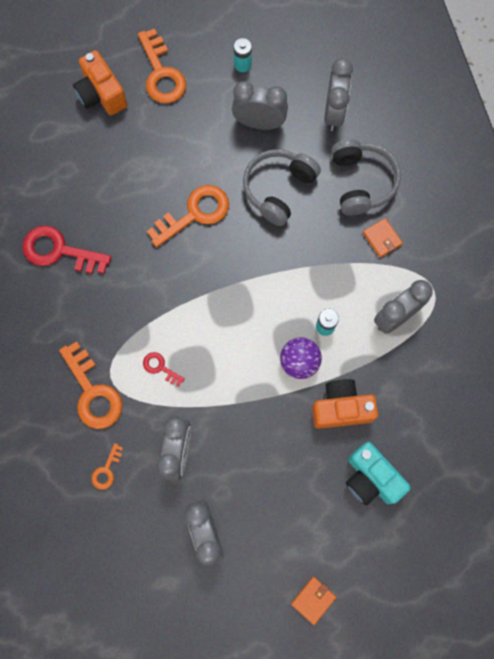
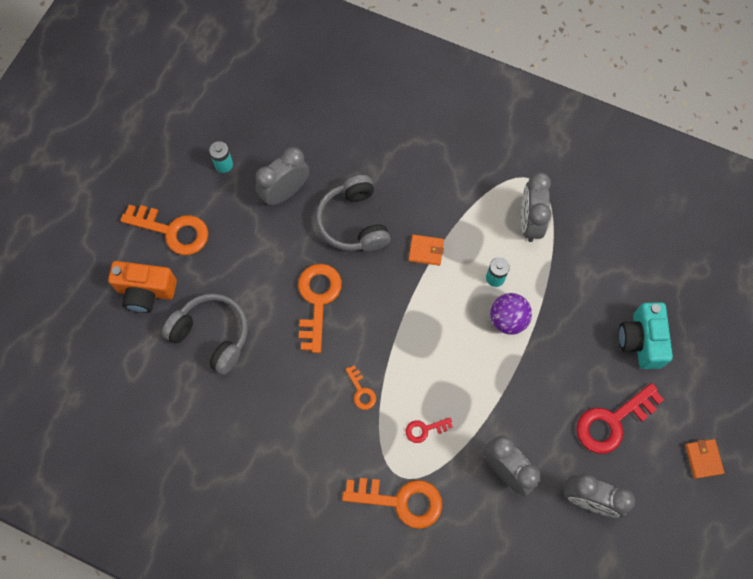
camera: 50 degrees left, 5 degrees down
(59, 251) = (253, 433): red key -> red key (612, 422)
(106, 470) = (476, 541): orange key -> orange key (361, 391)
(334, 113) = (327, 132): grey clock -> none
(341, 408) = (569, 318): orange camera -> none
(361, 182) = (401, 159): grey headphones -> grey headphones (212, 335)
(371, 478) = (641, 341): turquoise camera -> turquoise camera turned 90 degrees clockwise
(382, 238) = (460, 181): orange wallet -> orange wallet (426, 251)

